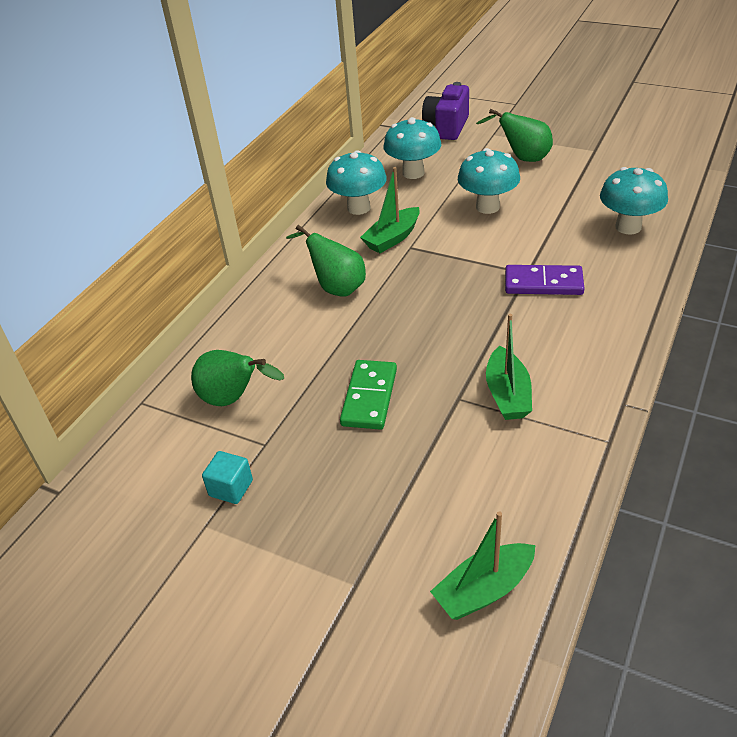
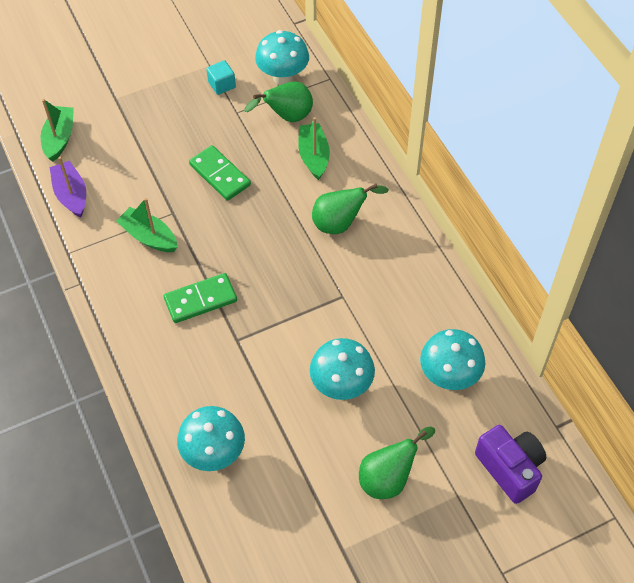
camera: 125 degrees right, 15 degrees up
(358, 208) = (431, 301): turquoise mushroom -> turquoise mushroom (283, 77)
(392, 238) = (365, 293): green boat -> green boat (313, 156)
(522, 315) = (200, 300): none -> green domino
(543, 283) = (216, 339): purple domino -> none
(543, 501) = (71, 194): none -> purple boat

